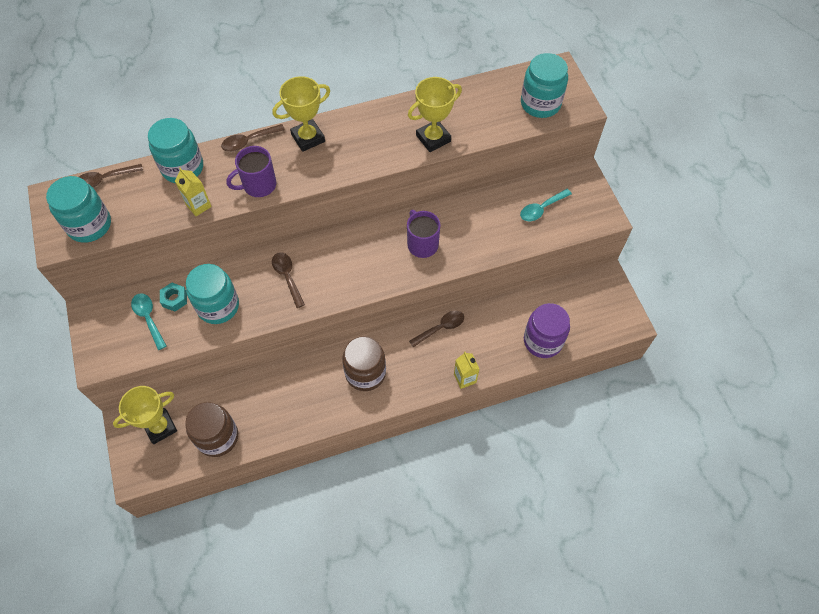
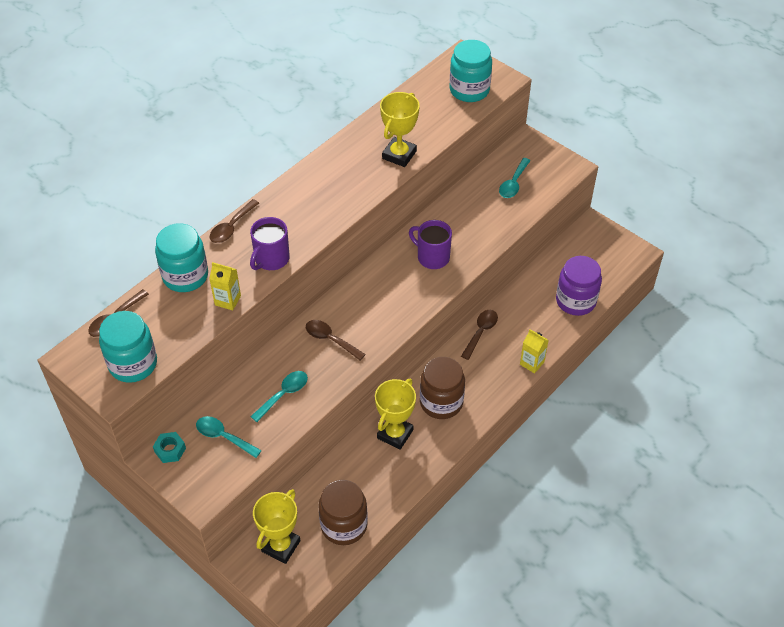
camera: 30 degrees left, 10 degrees down
(174, 299) = (236, 408): turquoise nut -> turquoise nut (170, 450)
(218, 306) = (284, 394): turquoise jar -> turquoise spoon
(308, 138) = (285, 201): yellow trophy -> yellow trophy (395, 434)

